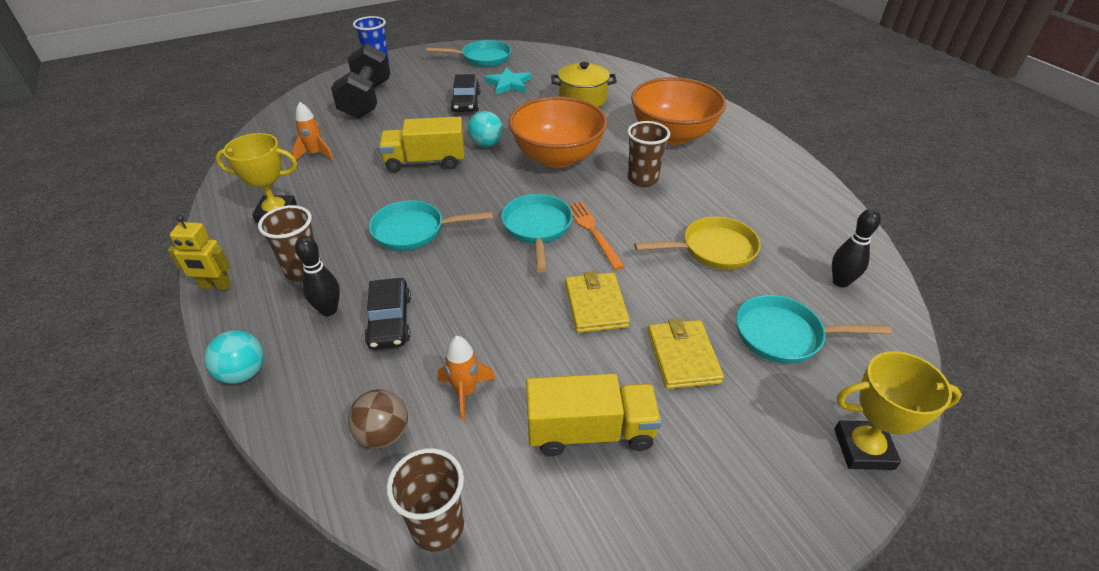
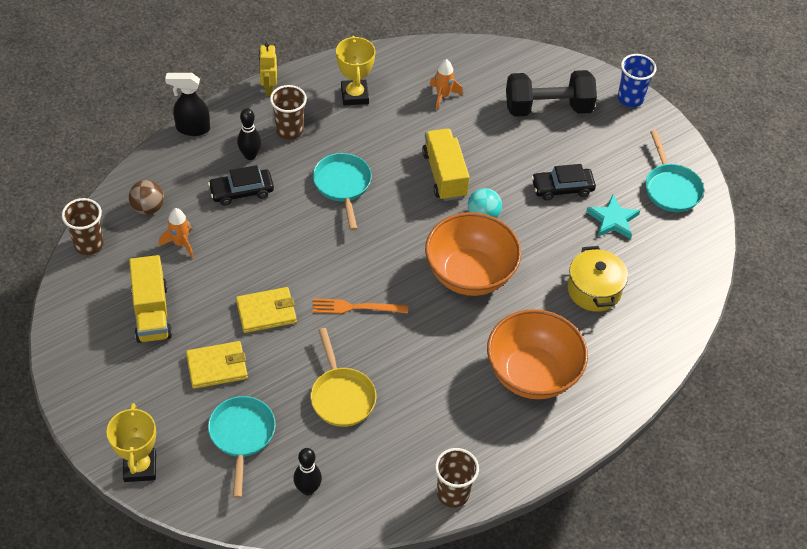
camera: 80 degrees right, 10 degrees up
(244, 373) = (192, 128): turquoise ball -> black spray bottle
(537, 228) = (356, 267): turquoise pan -> none
(593, 232) = (356, 307): orange fork -> orange fork turned 150 degrees counterclockwise
(642, 179) = (443, 345): brown cup -> brown cup (453, 493)

